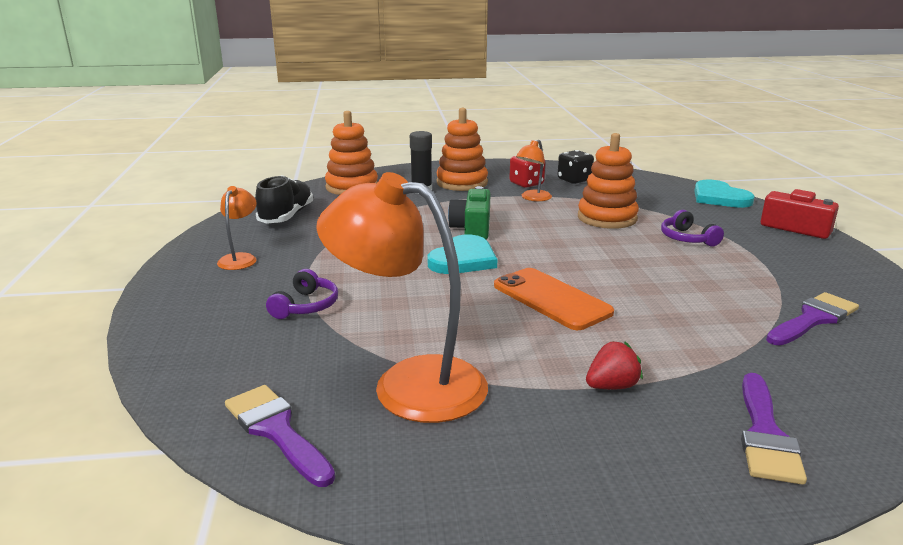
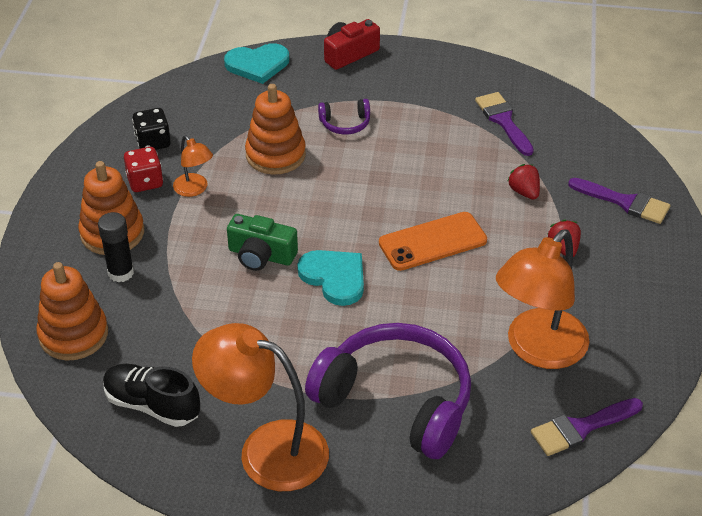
camera: 75 degrees left, 20 degrees up
(240, 258) = (266, 449): orange lamp -> orange lamp, size x2.09
(306, 306) = (396, 401): purple headphones -> purple headphones, size x2.39
(694, 346) = (524, 192): none -> red strawberry

